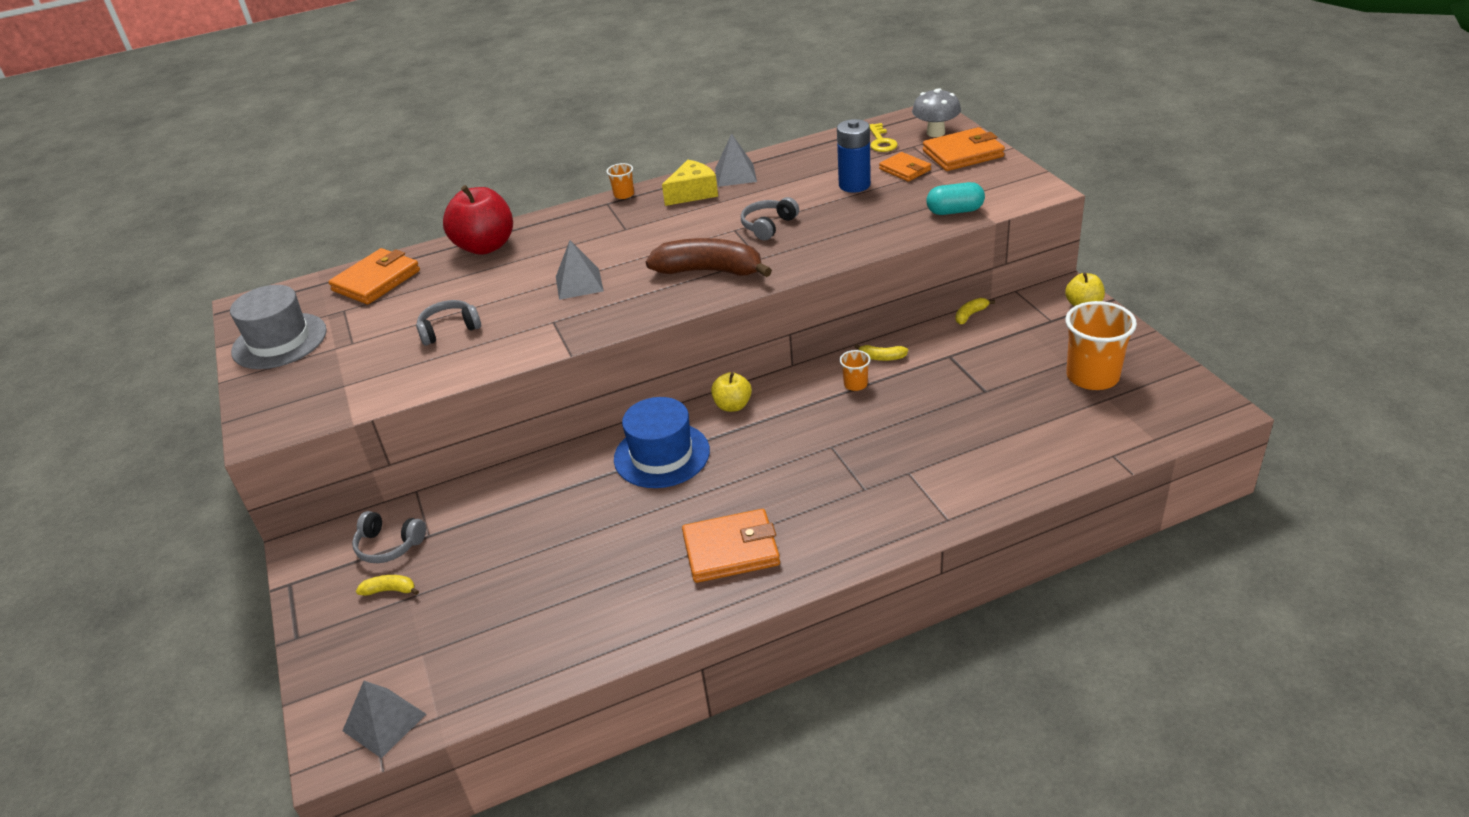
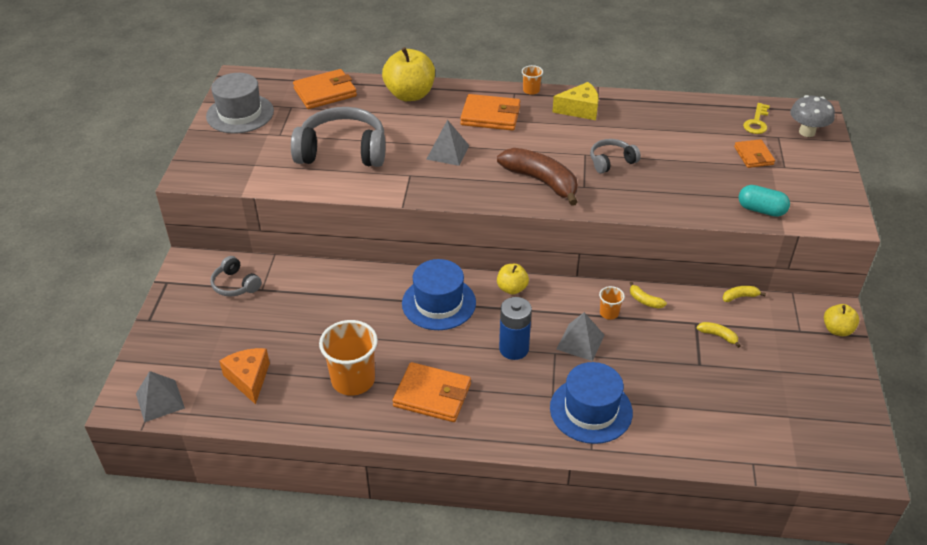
camera: 25 degrees right, 5 degrees up
(390, 590) = (217, 316): yellow banana -> yellow banana (718, 336)
(449, 329) = (342, 151): grey headphones -> grey headphones, size x1.99
(485, 246) = (410, 95): red apple -> yellow apple
(489, 640) = (249, 379): none -> orange cheese
(735, 175) = (622, 106): grey pyramid -> grey pyramid (580, 342)
(854, 185) = (703, 153): blue battery -> blue battery (514, 349)
(915, 483) = (591, 410): none -> blue hat
(963, 154) = (812, 161): orange wallet -> orange wallet (490, 116)
(1092, 376) = (792, 393): orange cup -> orange cup (353, 380)

